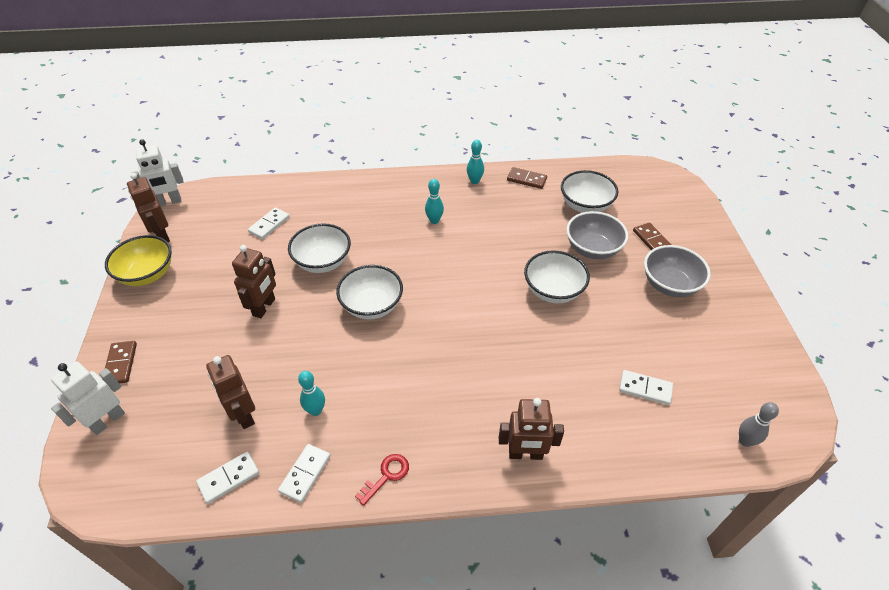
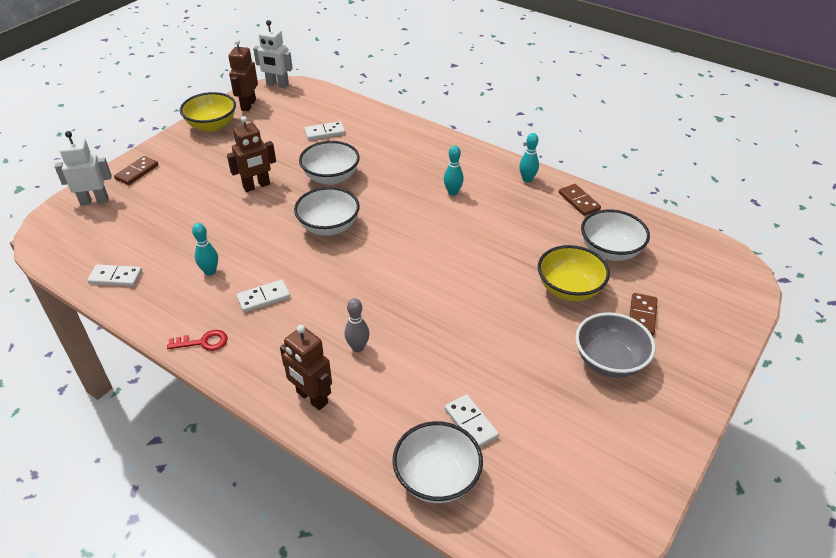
camera: 40 degrees right, 5 degrees down
(243, 415) = (166, 245): brown robot -> none
(305, 474) = (158, 305): white domino -> white domino (263, 298)
(553, 290) = (487, 300): white bowl -> white bowl (437, 478)
(592, 249) = (569, 289): grey bowl -> yellow bowl
(745, 441) = (510, 526): grey bowling pin -> grey bowling pin (358, 347)

